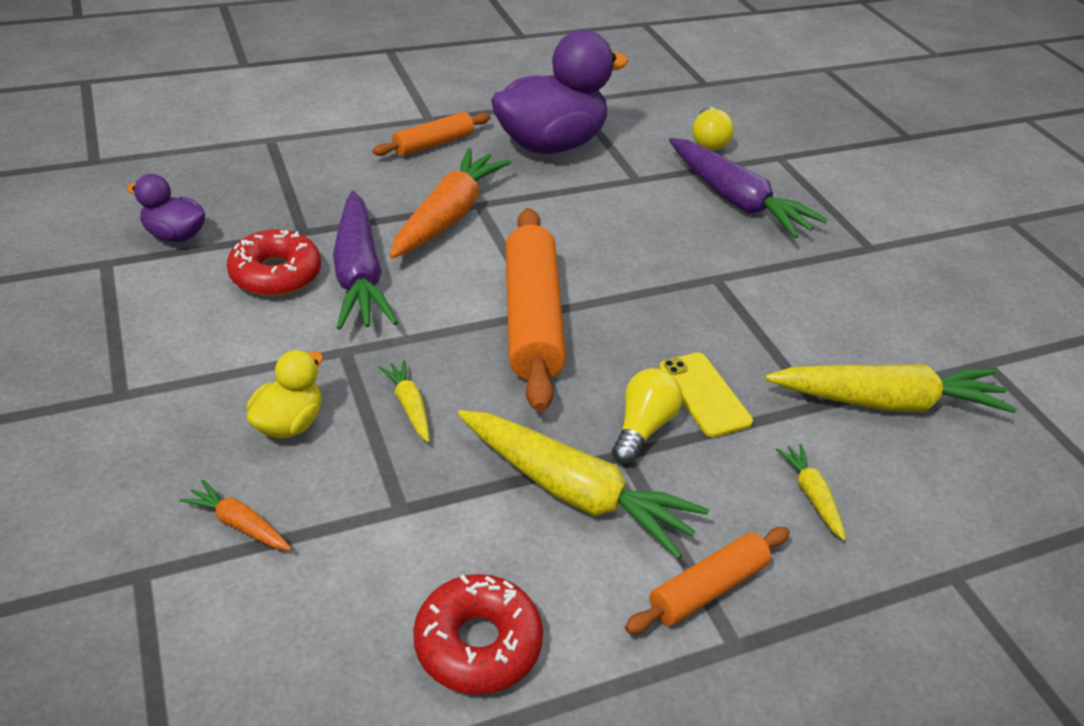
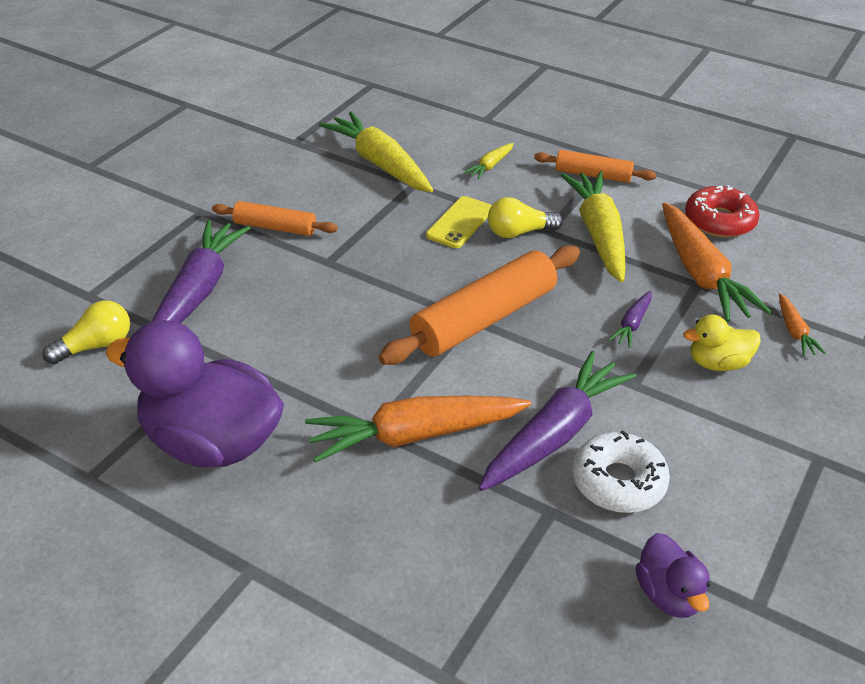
camera: 125 degrees left, 0 degrees up
(276, 274) = (618, 481): red donut -> white donut
(409, 406) = (632, 324): yellow carrot -> purple carrot
(410, 526) = (701, 274): none -> orange carrot
(433, 144) = (303, 528): orange rolling pin -> orange rolling pin (275, 227)

